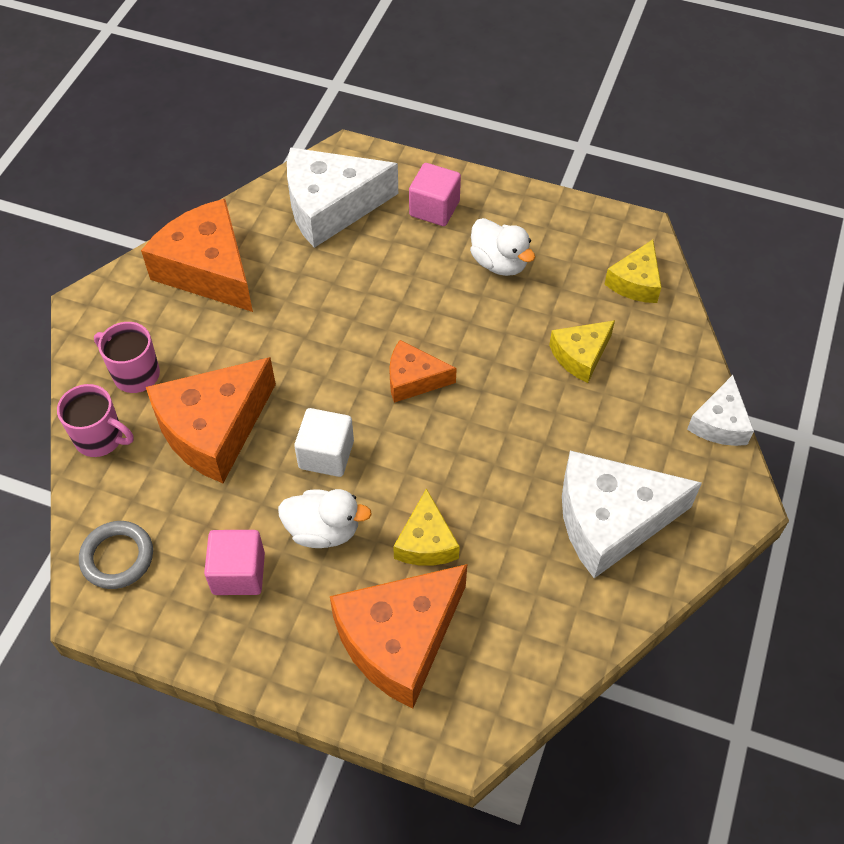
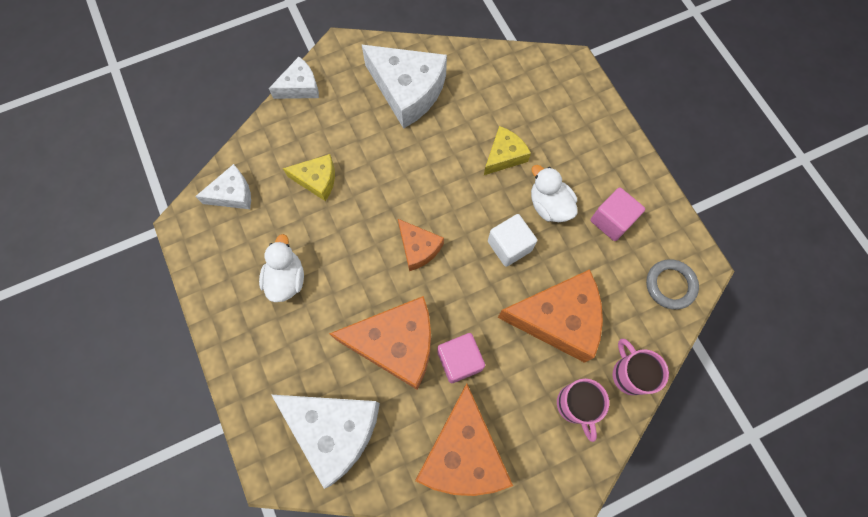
camera: 135 degrees left, 15 degrees up
(399, 640) = (561, 124): orange cheese -> orange cheese (396, 344)
(434, 208) = (274, 360): pink cube -> pink cube (459, 360)
(635, 282) = (233, 194): yellow cheese -> white cheese

